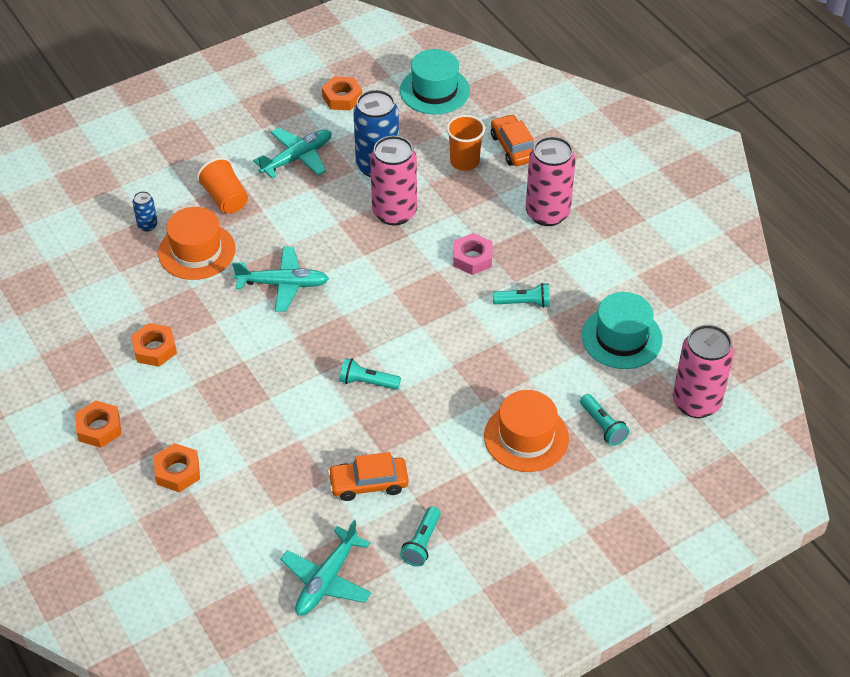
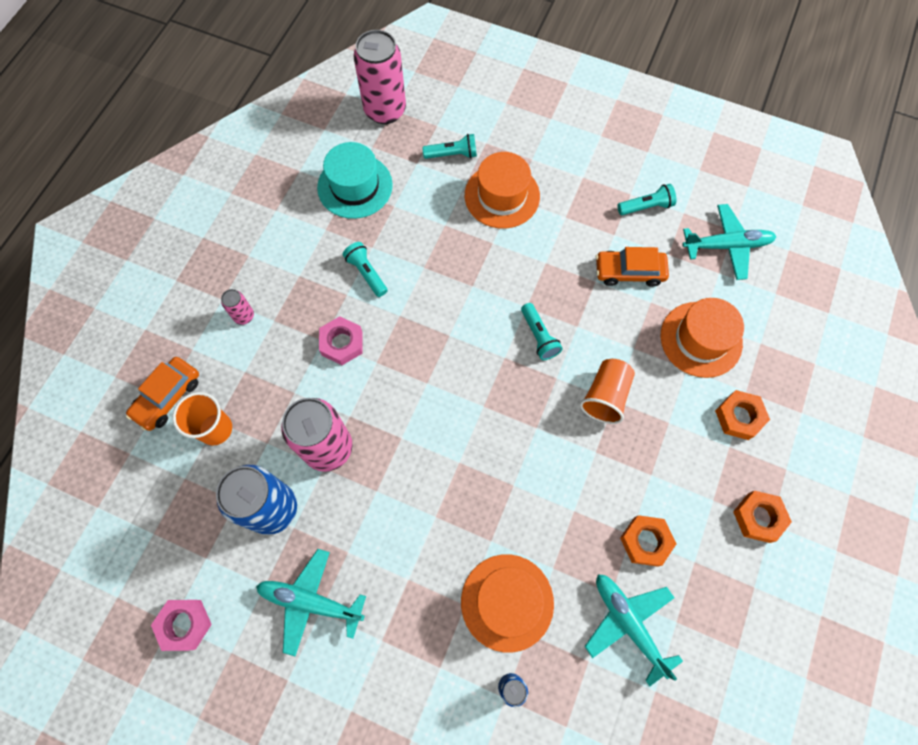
camera: 125 degrees left, 20 degrees up
(225, 198) = (418, 632): orange cup -> orange cup (605, 396)
(262, 493) = (701, 339): none -> orange hat
(283, 284) = (487, 484): turquoise plane -> turquoise plane (628, 623)
(342, 98) = (184, 624): orange nut -> pink nut
(368, 483) = (629, 272): orange car -> orange car turned 135 degrees clockwise
(434, 90) = (118, 530): turquoise hat -> none
(547, 213) = (244, 316): pink can -> pink can, size x0.45
(603, 426) = (452, 154): turquoise flashlight -> turquoise flashlight turned 60 degrees clockwise

